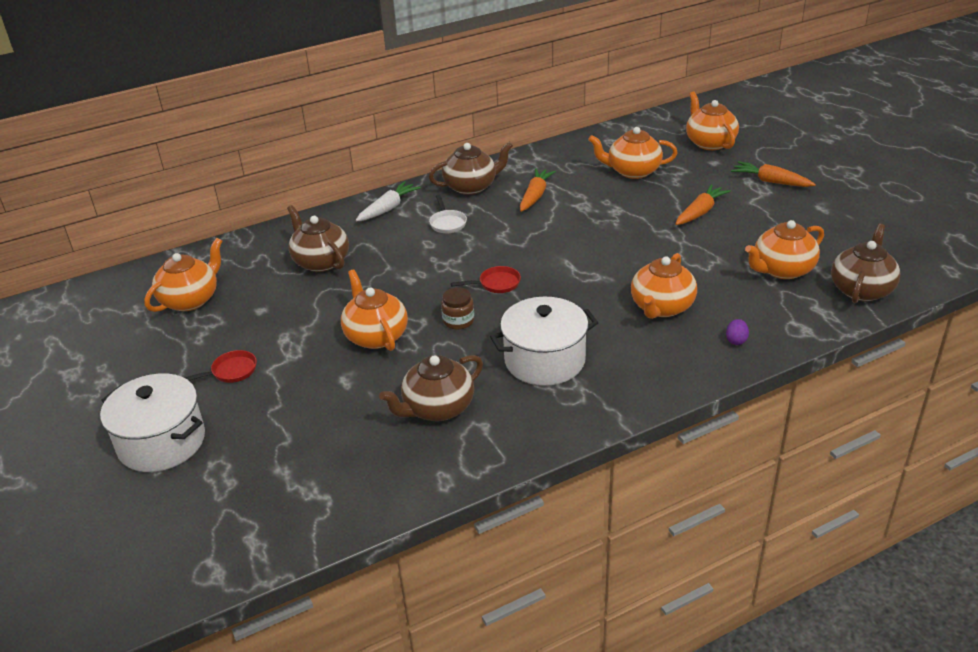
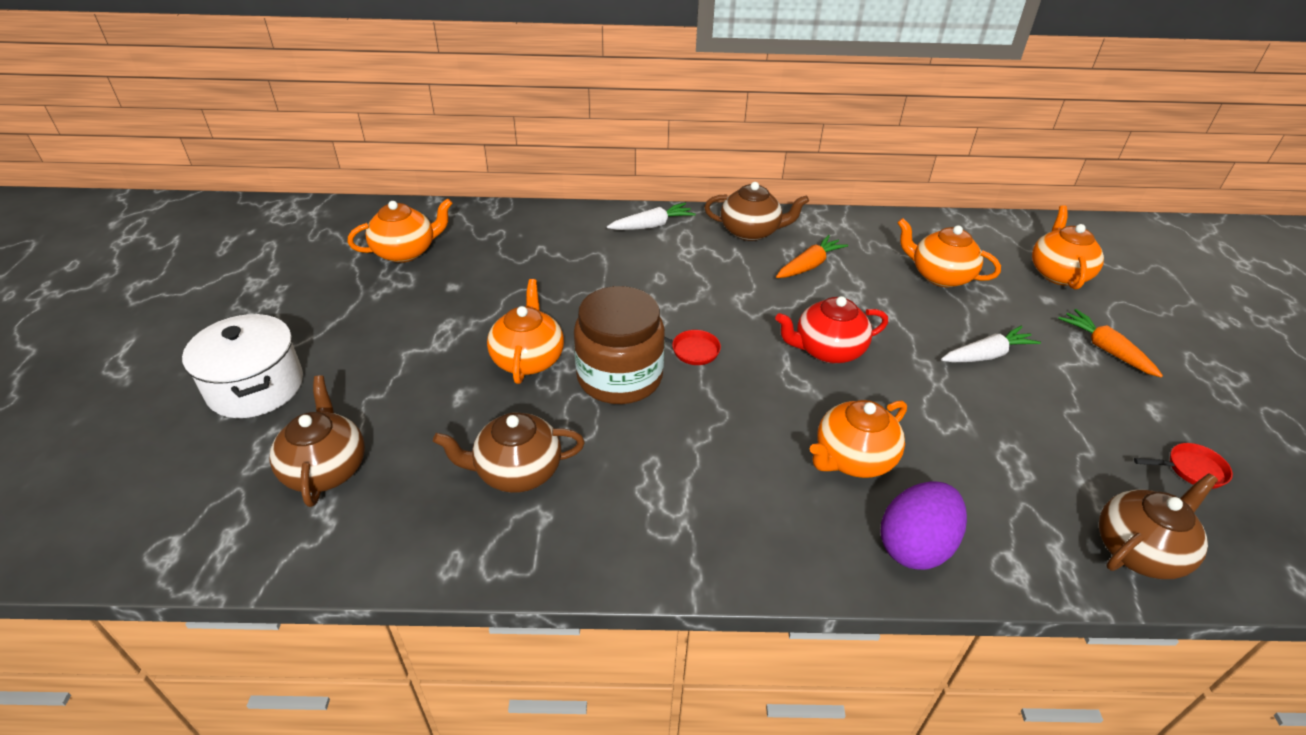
camera: 25 degrees right, 5 degrees up
(231, 371) = (373, 339): red pan -> red pan (1191, 469)
(321, 261) = (545, 257): brown teapot -> brown teapot (326, 469)
(447, 223) = (696, 262): white pan -> none
(458, 321) = (619, 377): brown jar -> brown jar, size x2.32
(544, 360) = (670, 466): white pot -> none
(593, 247) = (827, 350): none -> red teapot
(700, 212) = (987, 355): orange carrot -> white carrot
(736, 340) = (915, 546): purple egg -> purple egg, size x2.43
(782, 270) = (1043, 474): orange teapot -> none

